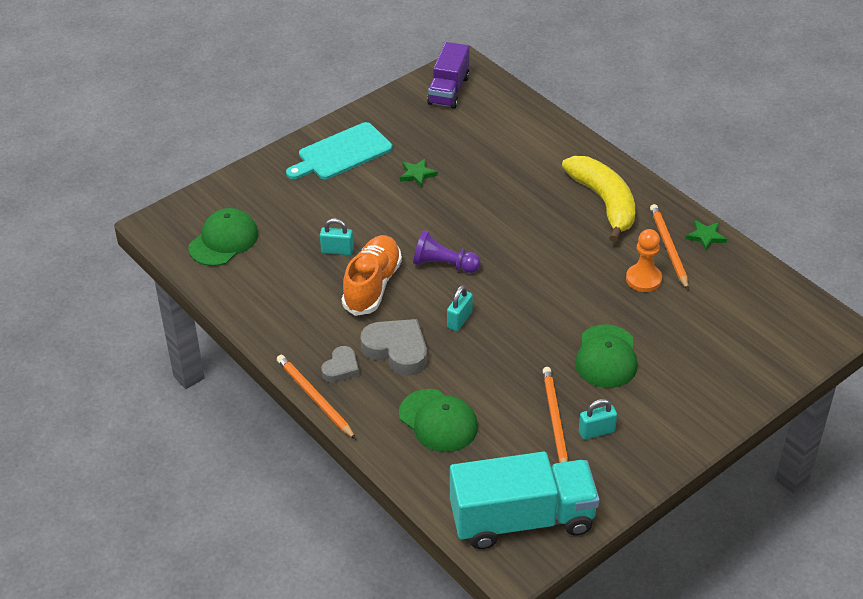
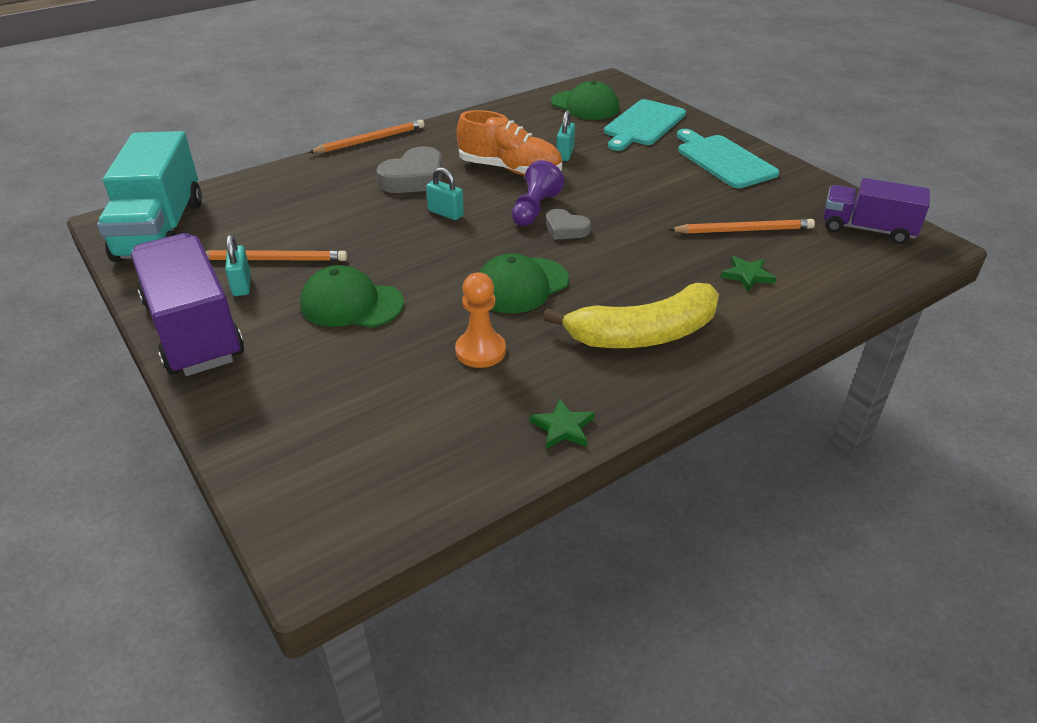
camera: 95 degrees right, 5 degrees down
(269, 200) = (643, 124): none -> turquoise cutting board
(341, 368) = (402, 152): grey heart -> grey heart (565, 229)
(417, 174) = (691, 201): green star -> green star (747, 275)
(438, 421) = (311, 195): green cap -> green cap (521, 285)
(663, 444) = (194, 330): none -> purple truck
(668, 248) = (541, 383): orange pencil -> orange pencil (744, 230)

